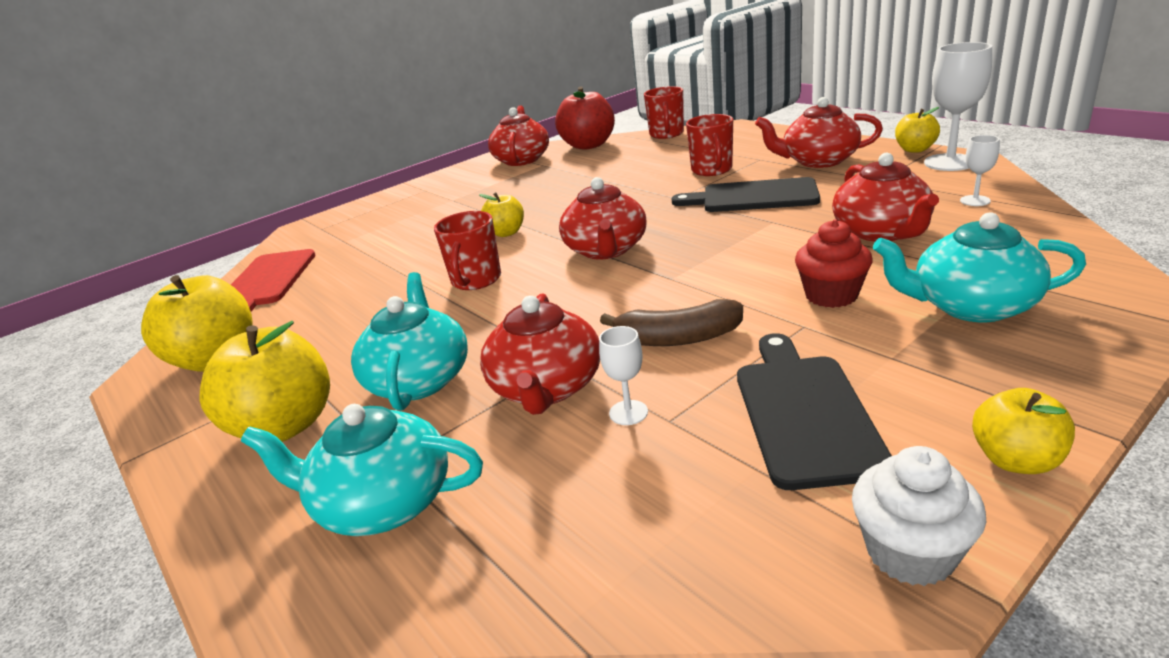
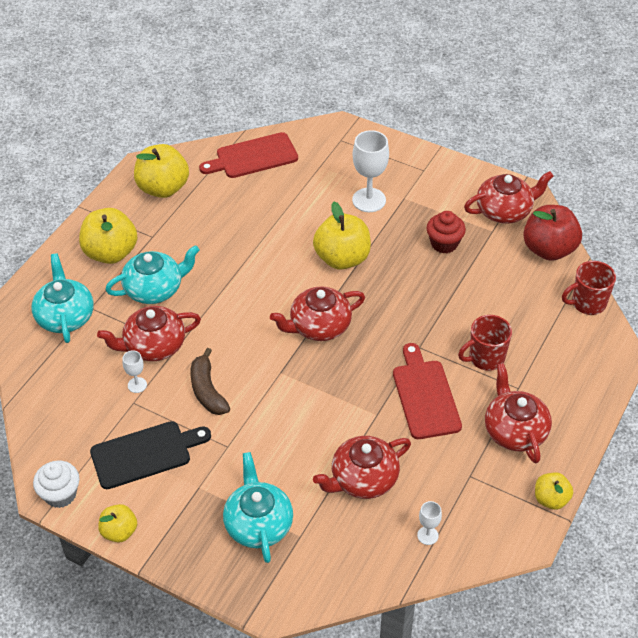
camera: 65 degrees right, 20 degrees up
(476, 280) = (267, 269): red mug -> none
(506, 233) = (342, 258): yellow apple -> yellow apple, size x1.77
(753, 197) = (425, 395): black cutting board -> red cutting board
(831, 295) = (265, 456): red cupcake -> red cupcake (444, 243)
(950, 162) = (516, 523): white goblet -> white goblet (369, 200)

